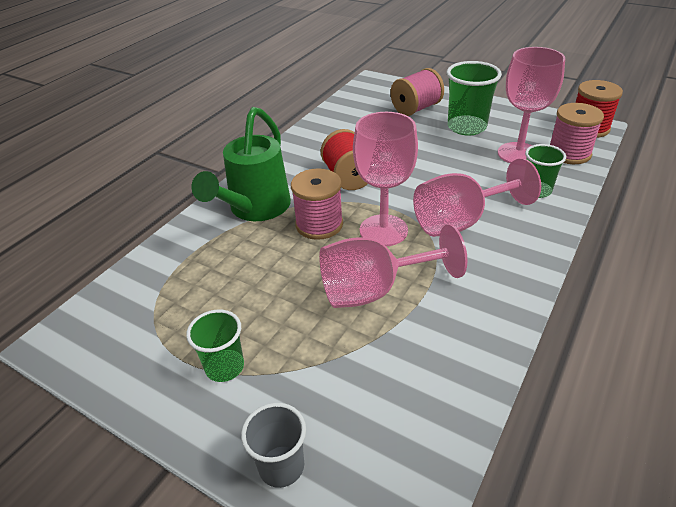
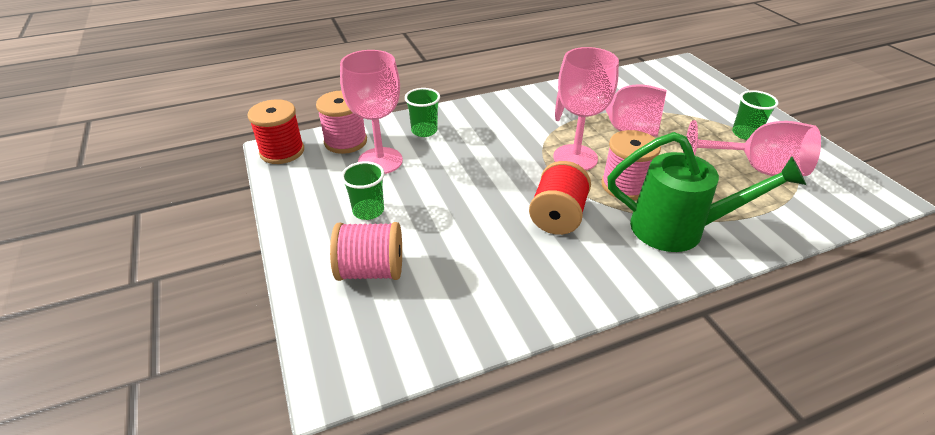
camera: 145 degrees left, 0 degrees up
(255, 209) = (678, 229): green watering can -> green watering can turned 45 degrees clockwise
(281, 466) = (724, 93): grey cup -> none
(461, 221) = (510, 138): pink goblet -> pink goblet (756, 169)
(466, 127) = (368, 211): green cup -> green cup, size x0.62

